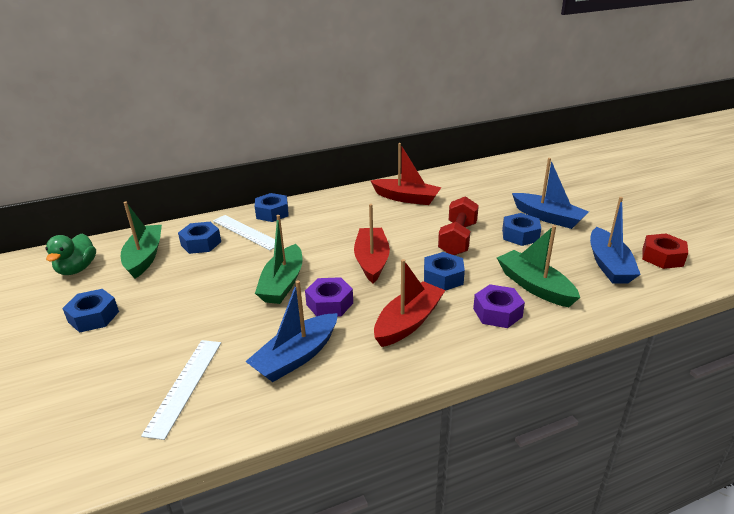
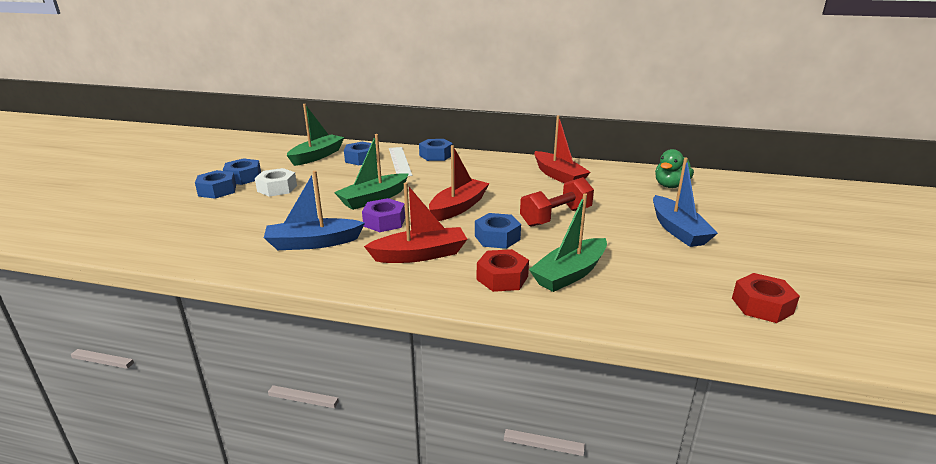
camera: 35 degrees right, 5 degrees down
(77, 269) = (273, 151): green duck -> green duck (670, 186)
(159, 313) = (277, 188): none -> white nut
(184, 385) = (231, 230): white ruler -> none
(497, 313) = (502, 278): purple nut -> red nut
(520, 235) = (623, 234): blue nut -> blue nut (217, 190)
(534, 286) = (570, 274): green boat -> green boat turned 135 degrees counterclockwise
(609, 265) = (681, 288): blue boat -> none

